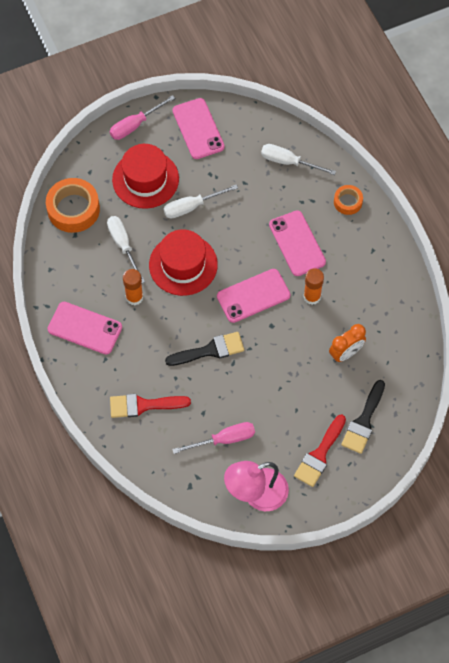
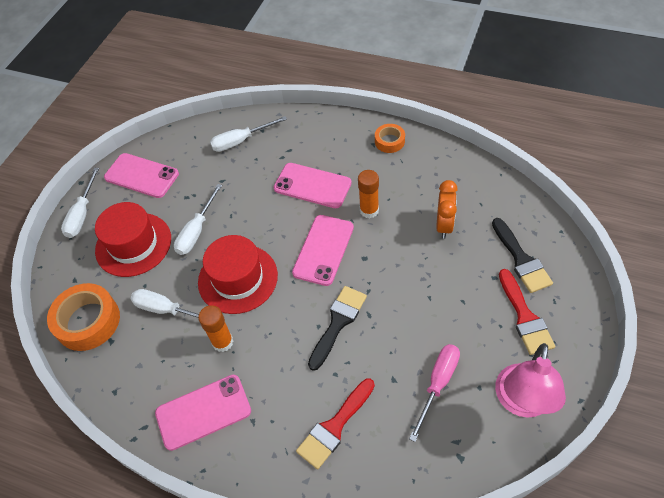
camera: 40 degrees left, 10 degrees down
(135, 125) = (82, 214): pink screwdriver -> white screwdriver
(348, 202) = (316, 130): orange tape -> orange tape (389, 141)

